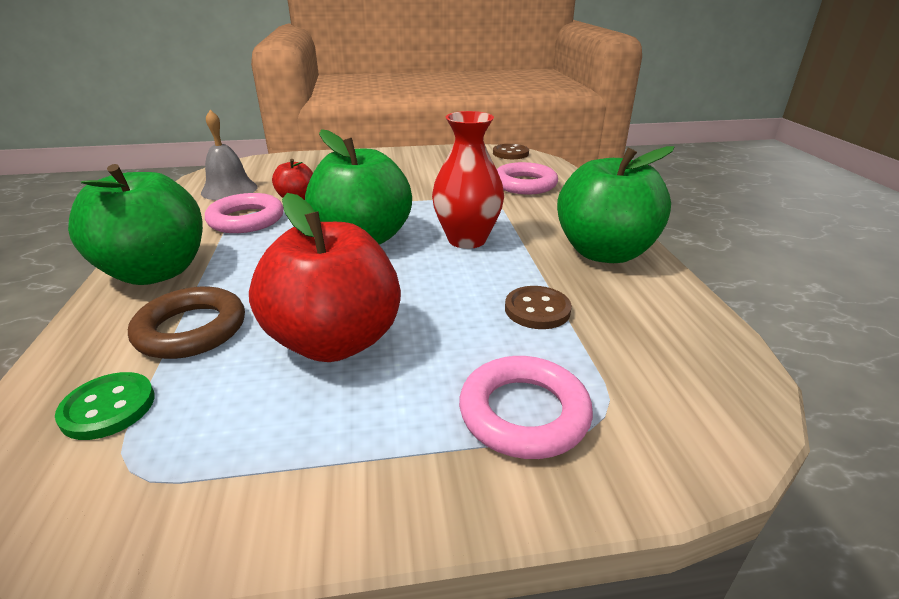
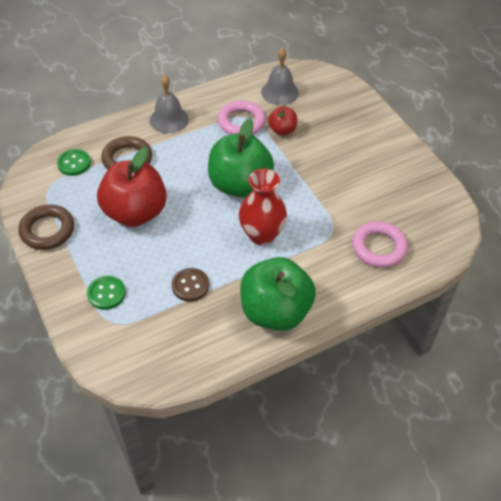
camera: 70 degrees right, 20 degrees up
(156, 272) = (169, 119): green apple -> grey bell
(274, 494) = (47, 230): none -> brown ring
(510, 153) = (453, 224): brown button -> none
(524, 413) = (106, 293): pink ring -> green button

